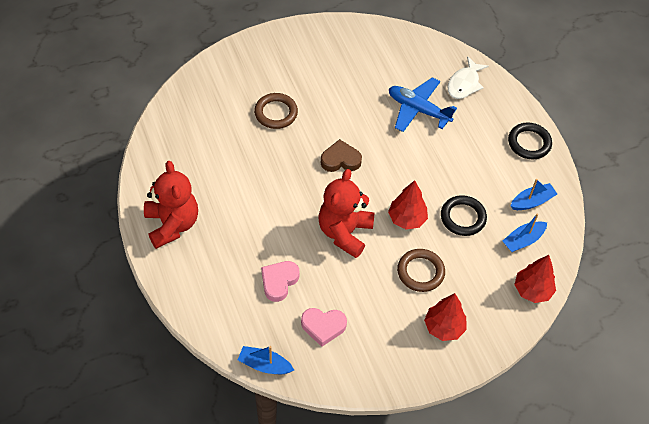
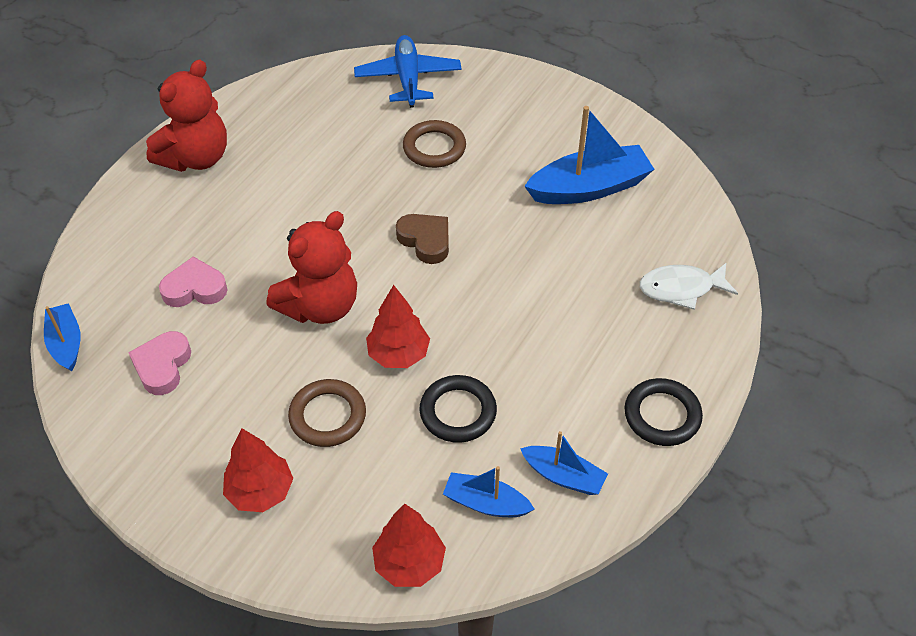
camera: 55 degrees right, 5 degrees down
(323, 327) = (162, 366): pink heart -> pink heart turned 45 degrees clockwise
(344, 232) = (320, 306): red teddy bear -> red teddy bear turned 150 degrees clockwise
(368, 71) = (589, 188): none -> blue boat
(418, 110) = (584, 267): blue plane -> blue plane (408, 79)

